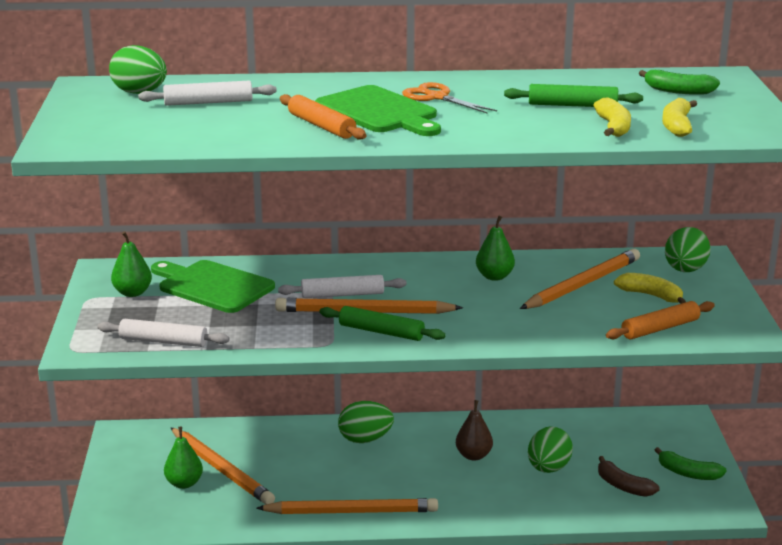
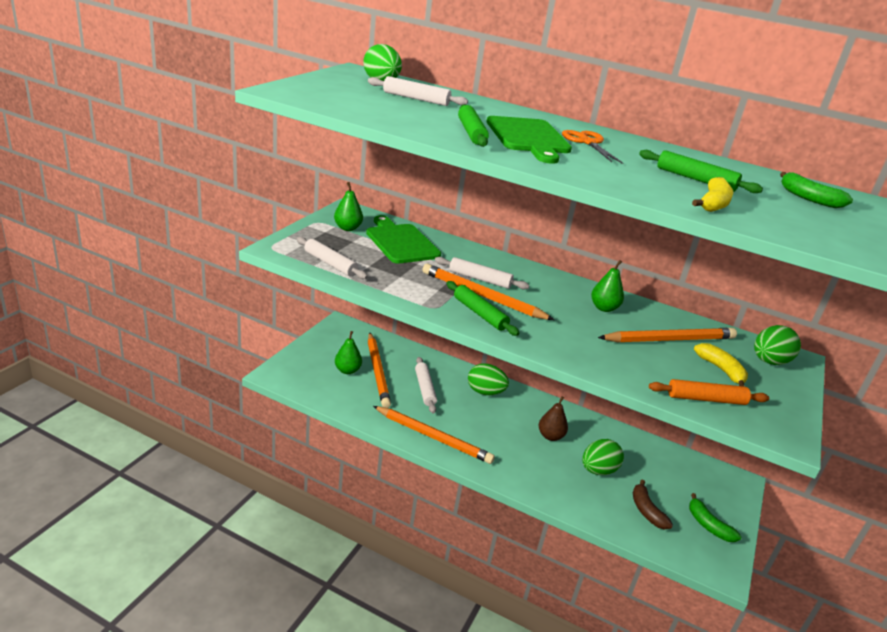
camera: 25 degrees right, 5 degrees up
(294, 465) = (424, 389): none -> white rolling pin
(321, 126) = (471, 133): orange rolling pin -> green rolling pin
(677, 126) = (776, 221): yellow banana -> none

